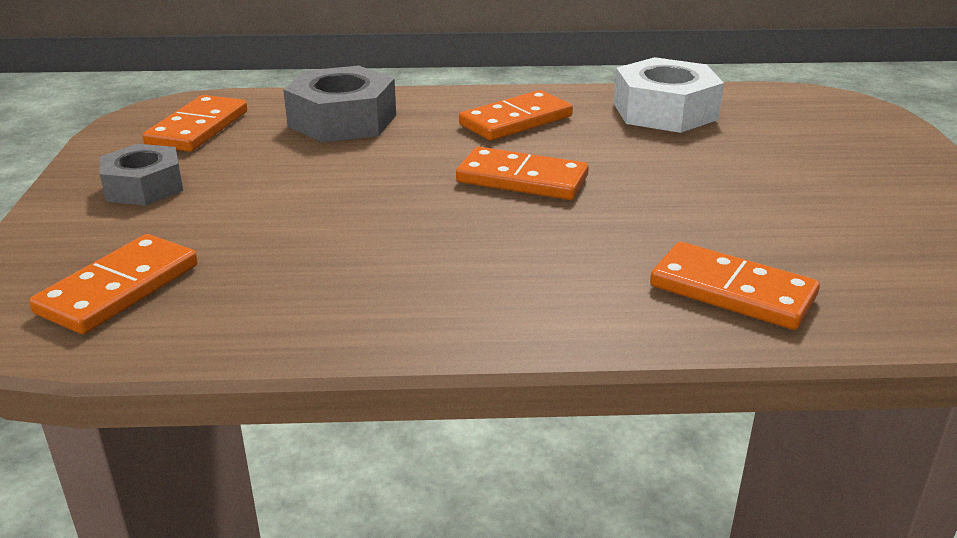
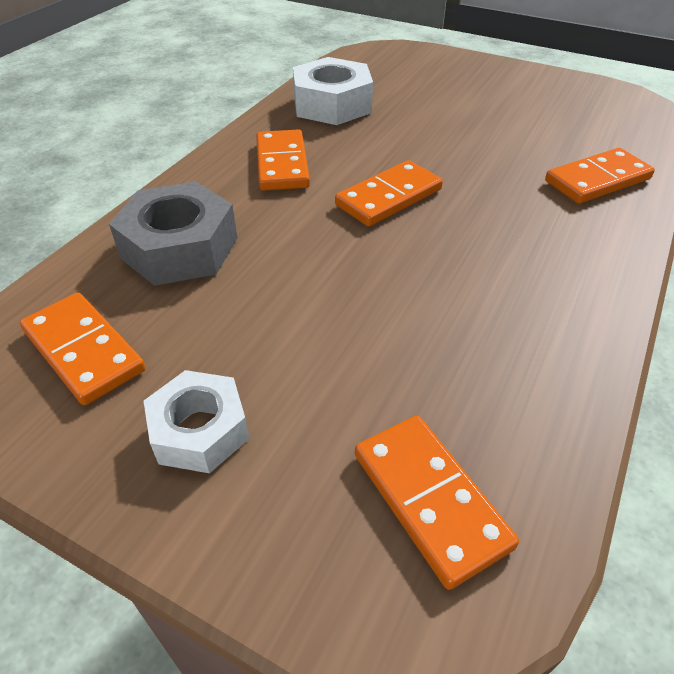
camera: 60 degrees left, 15 degrees up
(144, 187) = (200, 430): grey nut -> white nut

